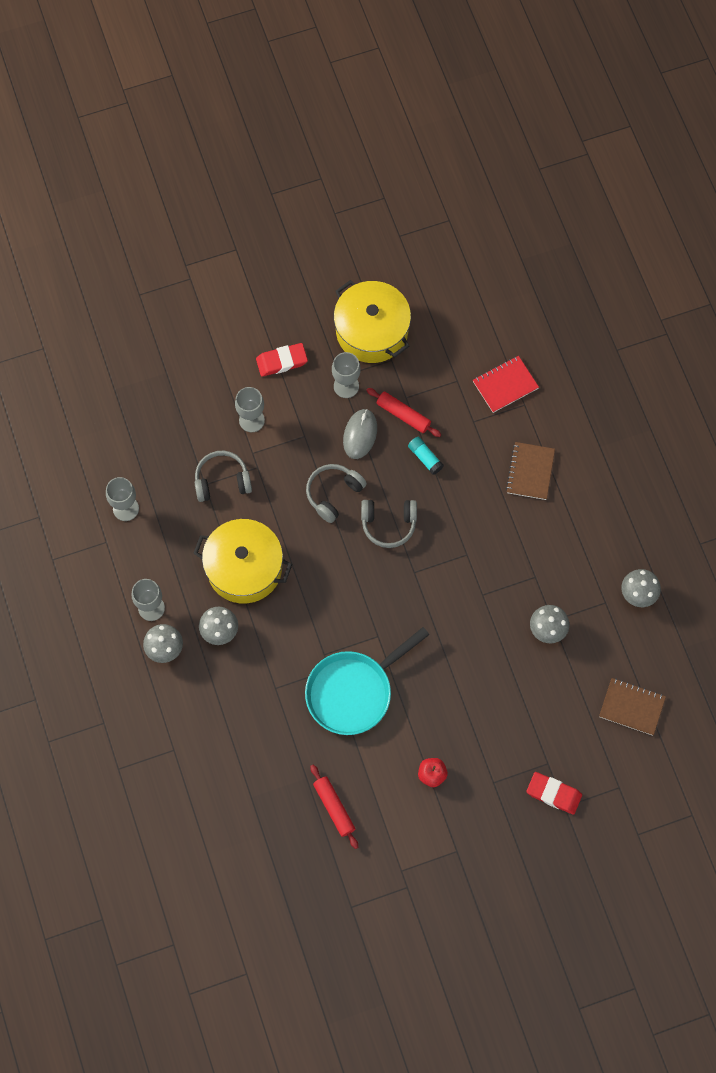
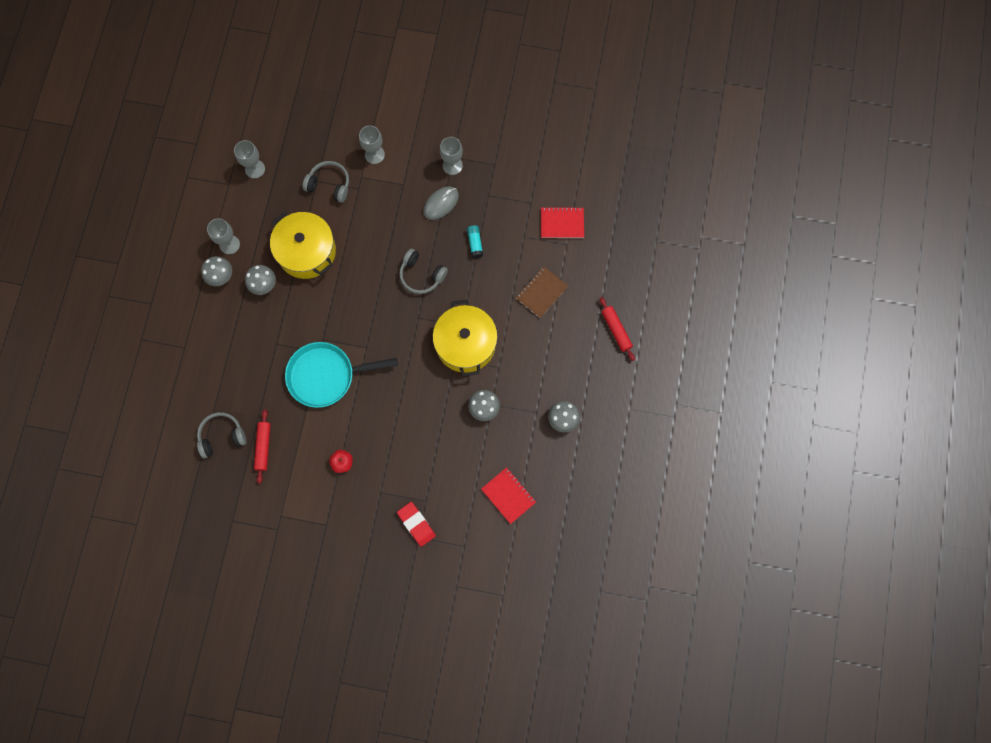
camera: 30 degrees right, 5 degrees up
(282, 361) = (419, 126): red eraser -> none
(333, 494) = (397, 234): grey headphones -> grey headphones (222, 436)
(372, 331) = (493, 137): yellow pot -> yellow pot (465, 344)
(403, 415) = (478, 206): red rolling pin -> red rolling pin (616, 330)
(631, 707) = (508, 495): brown notebook -> red notebook

